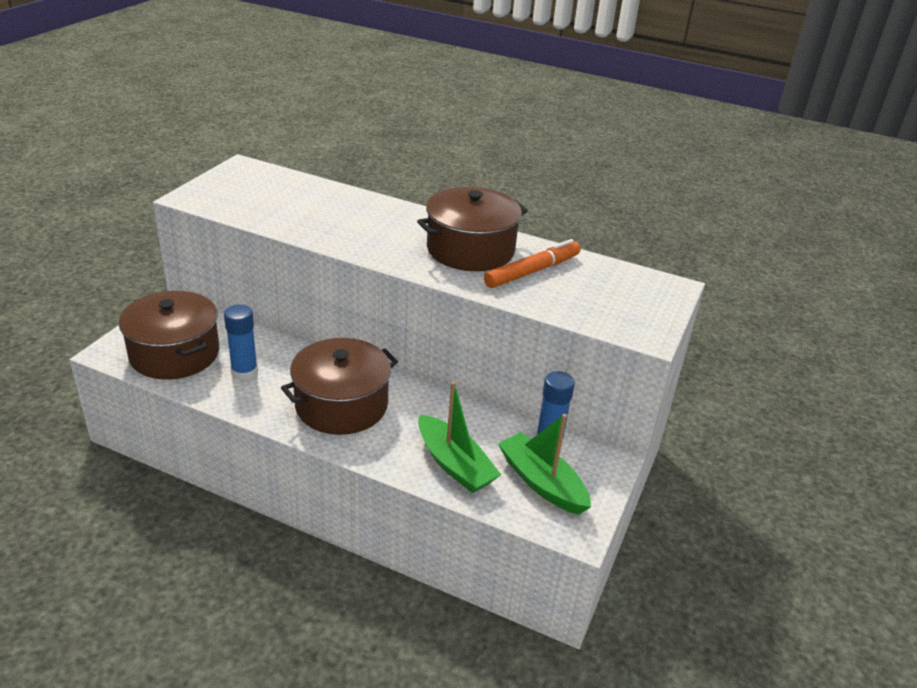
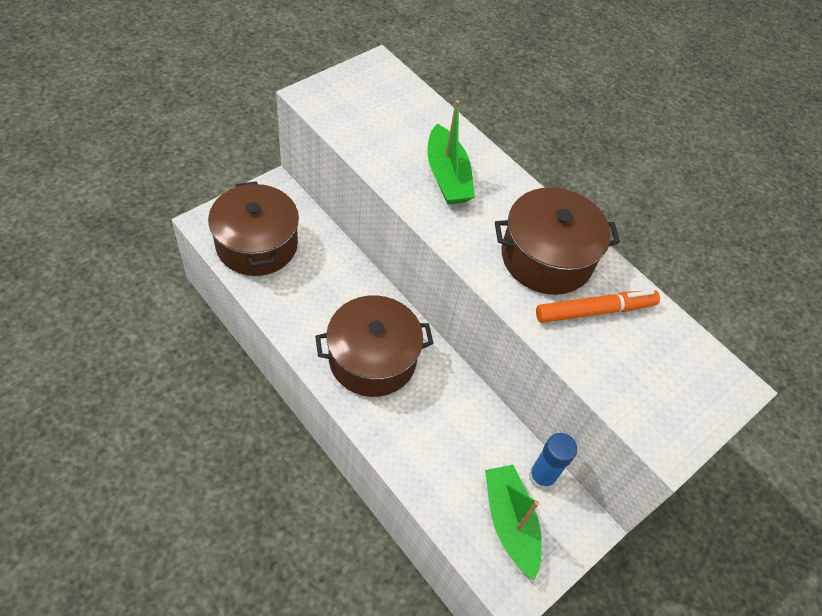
camera: 20 degrees right, 20 degrees up
(244, 372) = (306, 288): blue glue stick -> none
(454, 464) = (440, 468): green boat -> green boat (447, 176)

